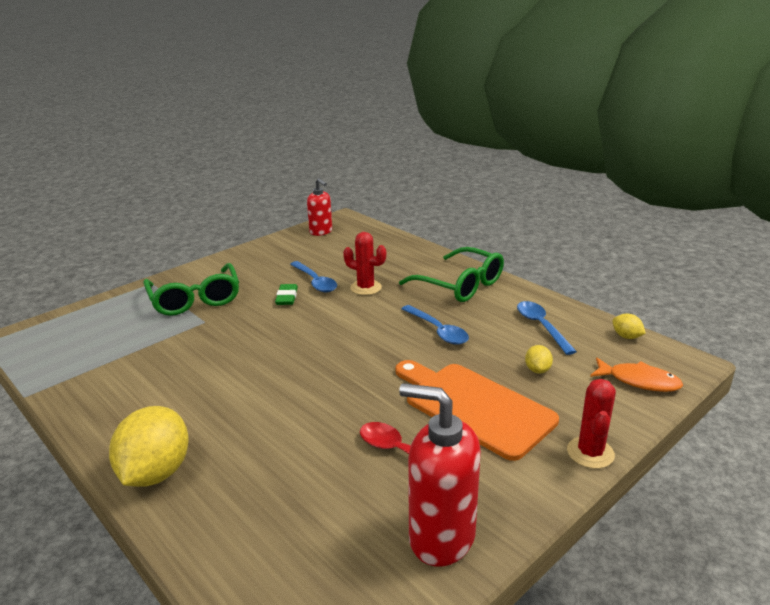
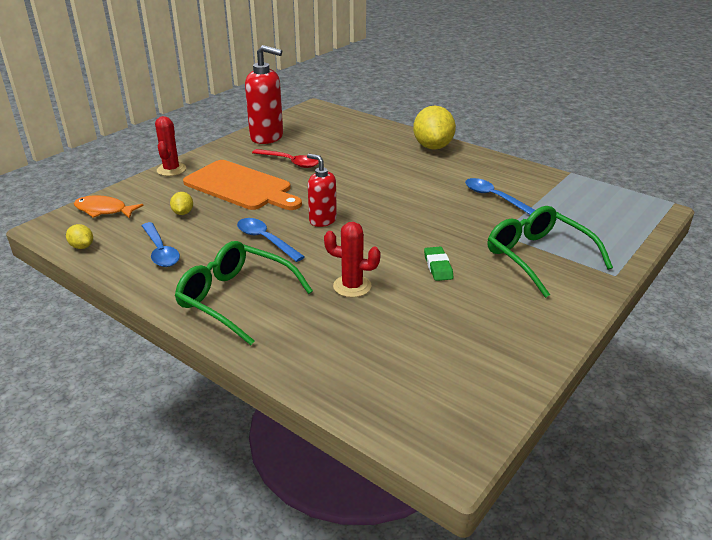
camera: 170 degrees right, 5 degrees up
(315, 282) = (418, 290): blue spoon -> blue spoon (494, 197)
(321, 232) = (469, 402): red soap dispenser -> red soap dispenser (322, 220)

